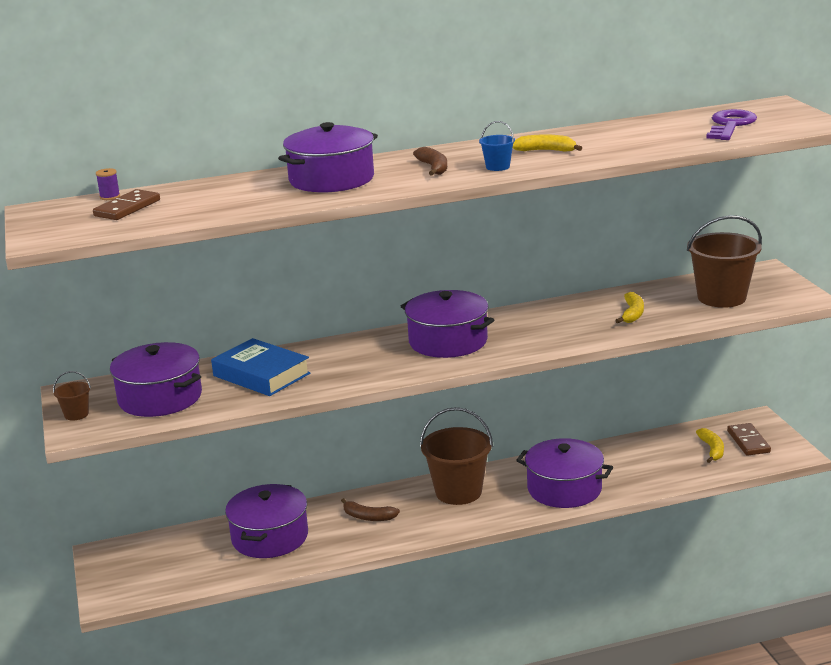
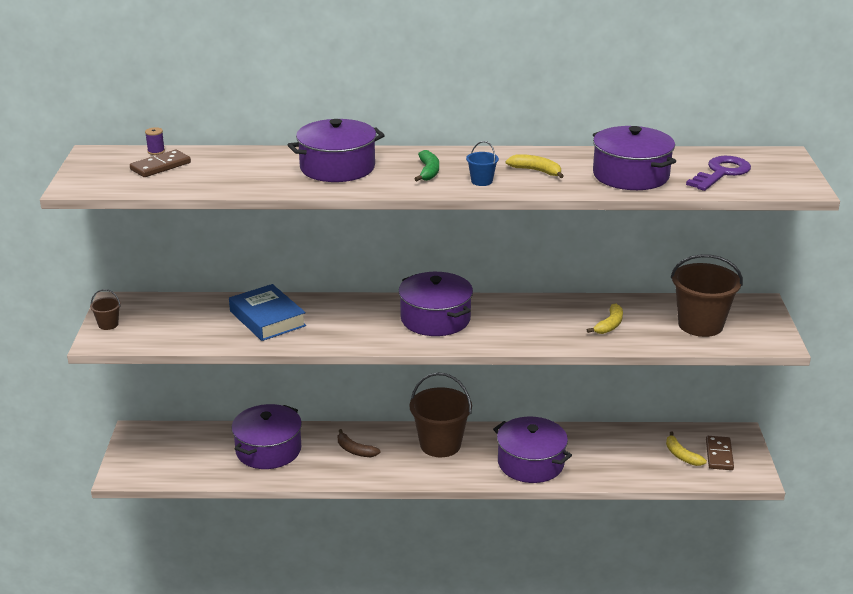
camera: 15 degrees right, 5 degrees up
(160, 398) = (178, 323): purple pot -> purple pot (630, 175)
(434, 168) = (428, 171): brown banana -> green banana
(712, 450) = (681, 455): yellow banana -> yellow banana turned 135 degrees clockwise

